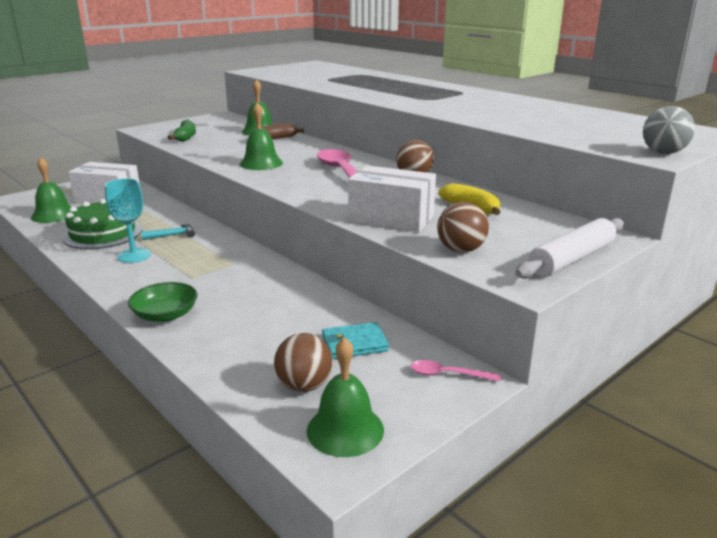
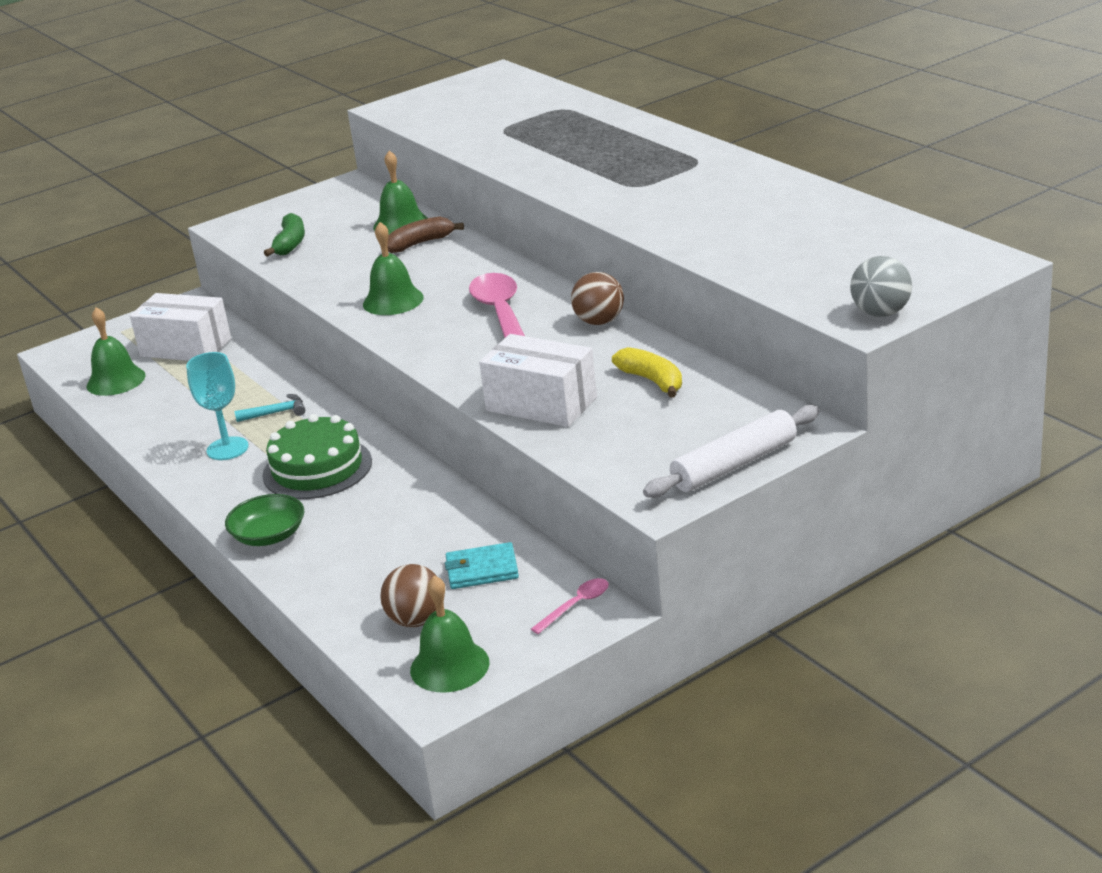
camera: 10 degrees right, 5 degrees up
(103, 233) = (184, 412): green cake -> green cake (317, 468)
(447, 374) = (576, 605): pink spoon -> pink spoon turned 120 degrees clockwise
(461, 250) = (607, 454): brown ball -> none

